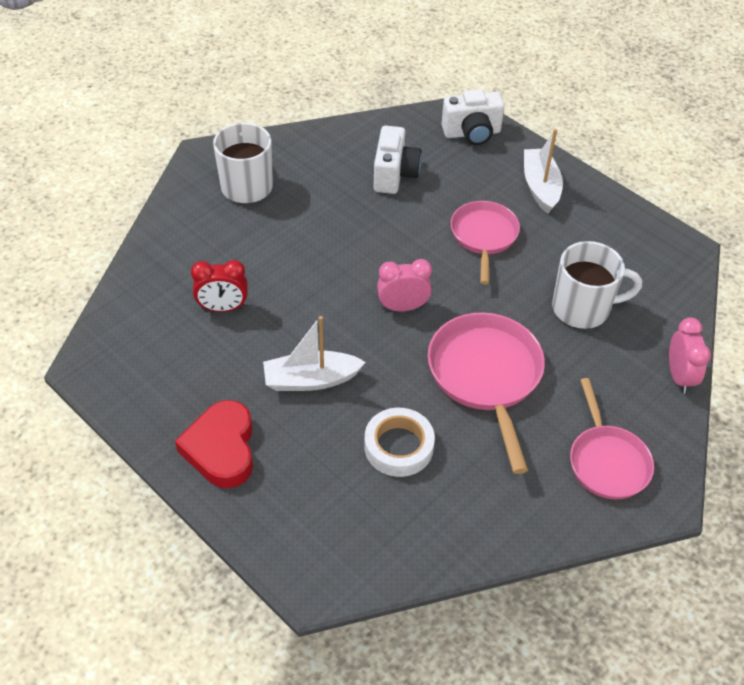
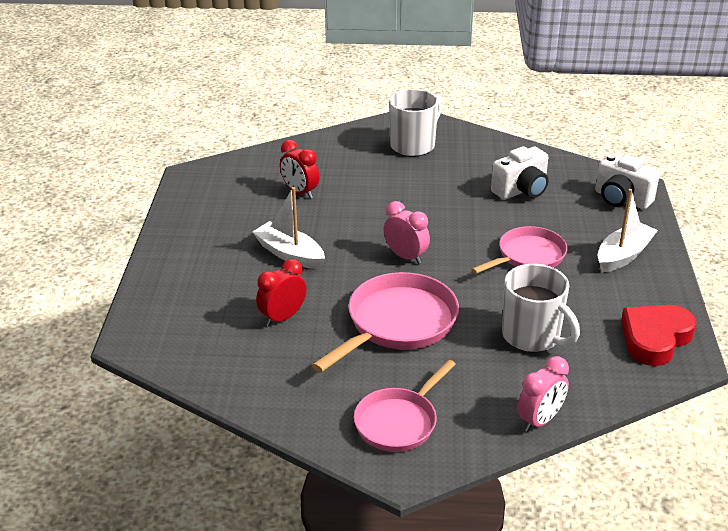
camera: 50 degrees right, 15 degrees down
(221, 449) = (191, 251): red heart -> red heart (655, 338)
(398, 446) = (282, 317): white tape -> red clock

